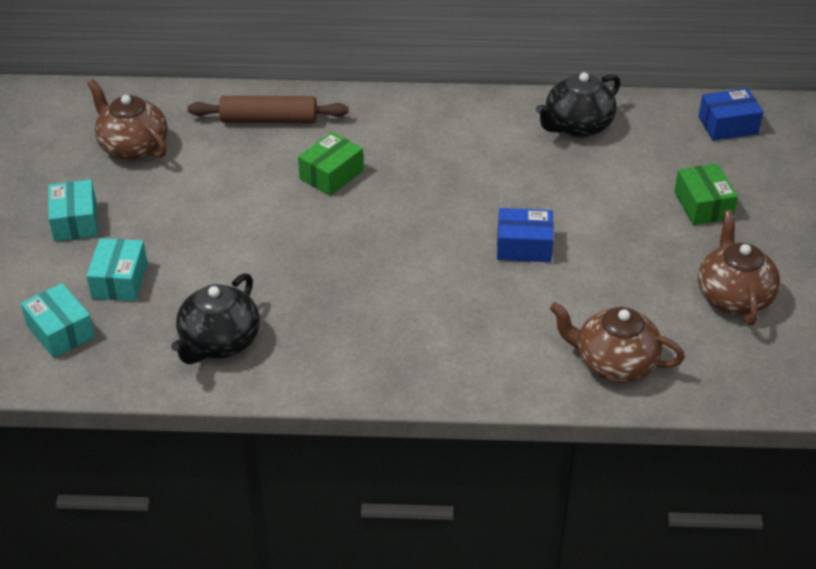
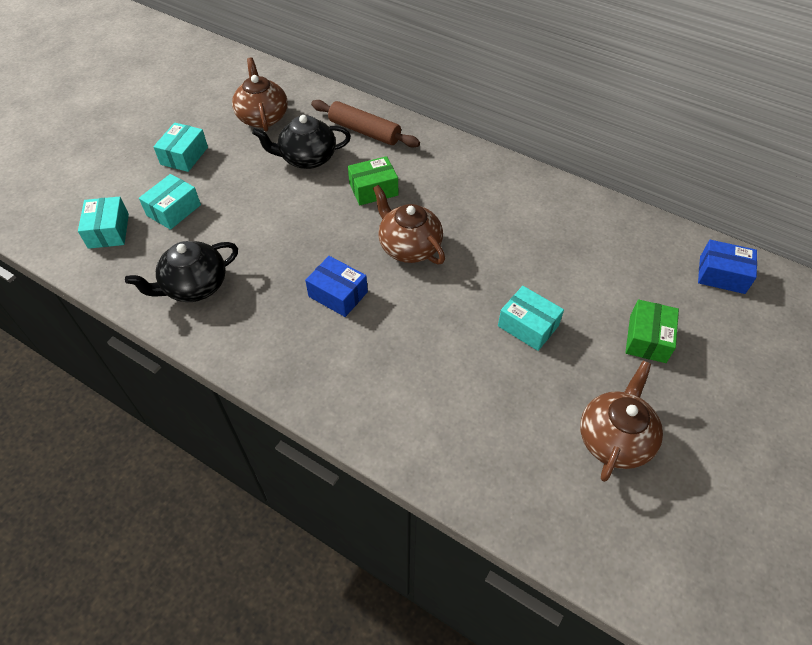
camera: 30 degrees right, 10 degrees up
(524, 246) = (469, 309): blue box -> blue box (338, 294)
(577, 126) = (589, 224): black teapot -> black teapot (307, 158)
(590, 238) = (528, 326): none -> turquoise box
(614, 363) = (463, 450): brown teapot -> brown teapot (409, 247)

